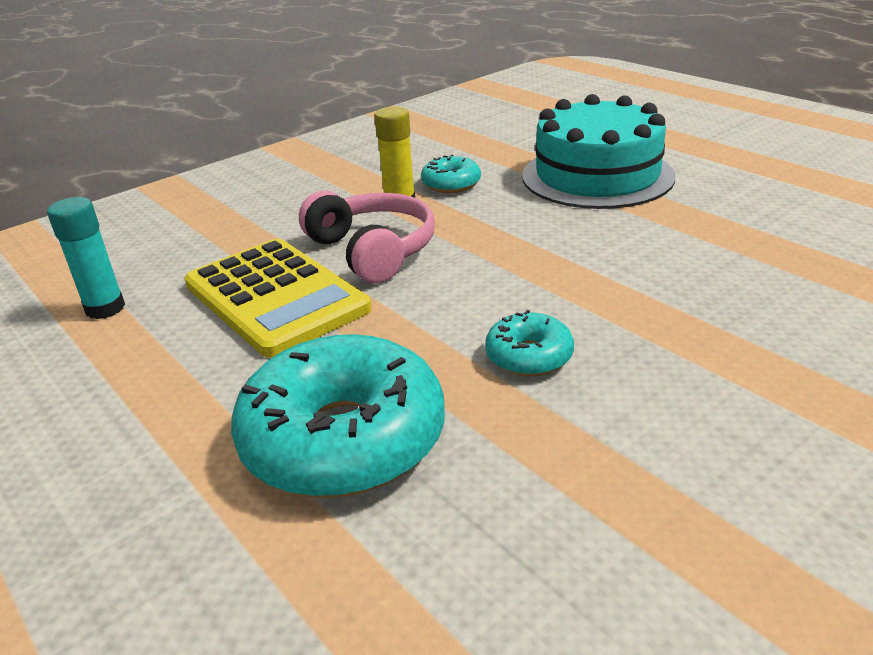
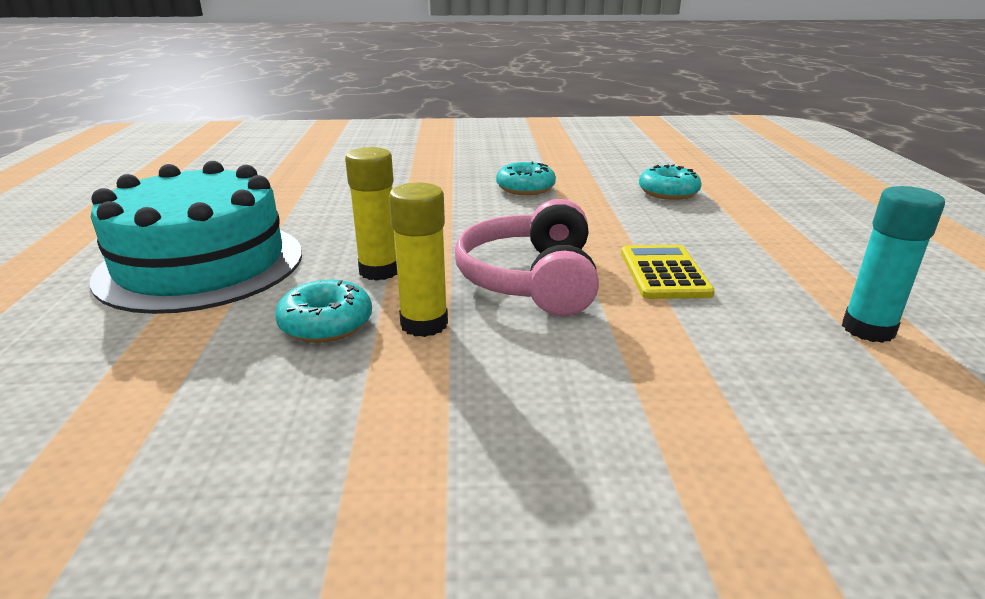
camera: 145 degrees left, 5 degrees down
(275, 297) = (664, 273): yellow calculator -> yellow calculator, size x0.54
(343, 439) = (668, 192): turquoise donut -> turquoise donut, size x0.48
(484, 215) = (379, 271): none -> yellow glue stick

